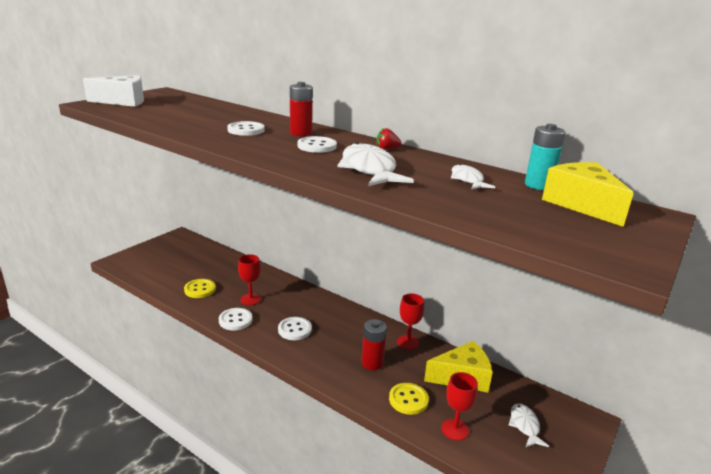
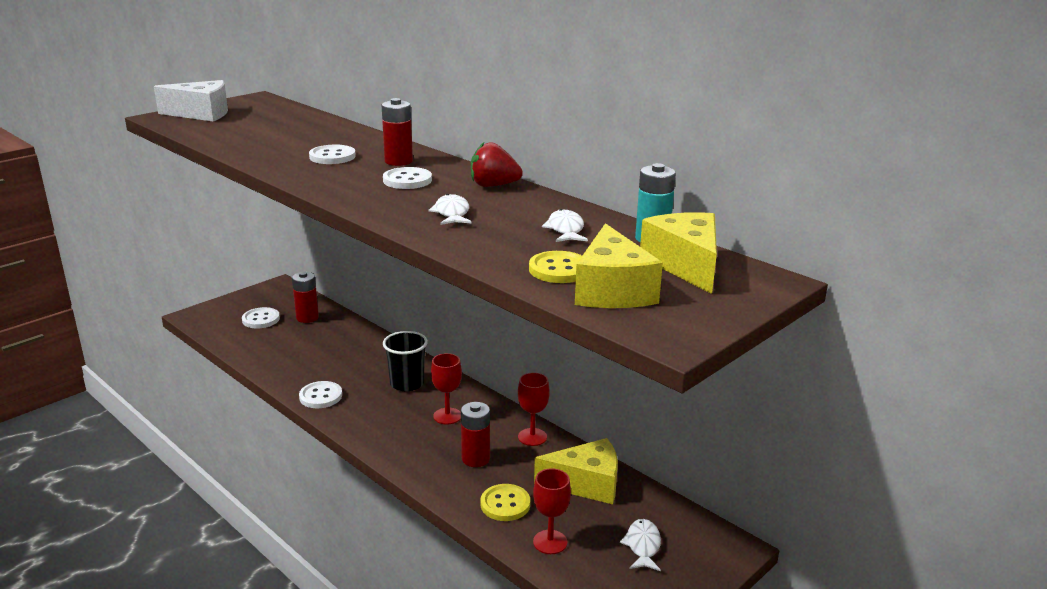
camera: 10 degrees right, 0 degrees up
(200, 289) = (287, 356): yellow button -> yellow button (559, 269)
(208, 258) = (307, 318): none -> red battery
(250, 299) = (347, 372): red goblet -> red goblet (447, 416)
(295, 329) = (391, 412): white button -> white button (261, 319)
(299, 305) = (407, 383): none -> black cup
(369, 170) = (452, 213): white fish -> white fish, size x0.56
(386, 149) = (493, 185): red strawberry -> red strawberry, size x1.63
(545, 227) = (612, 290): none -> yellow cheese

